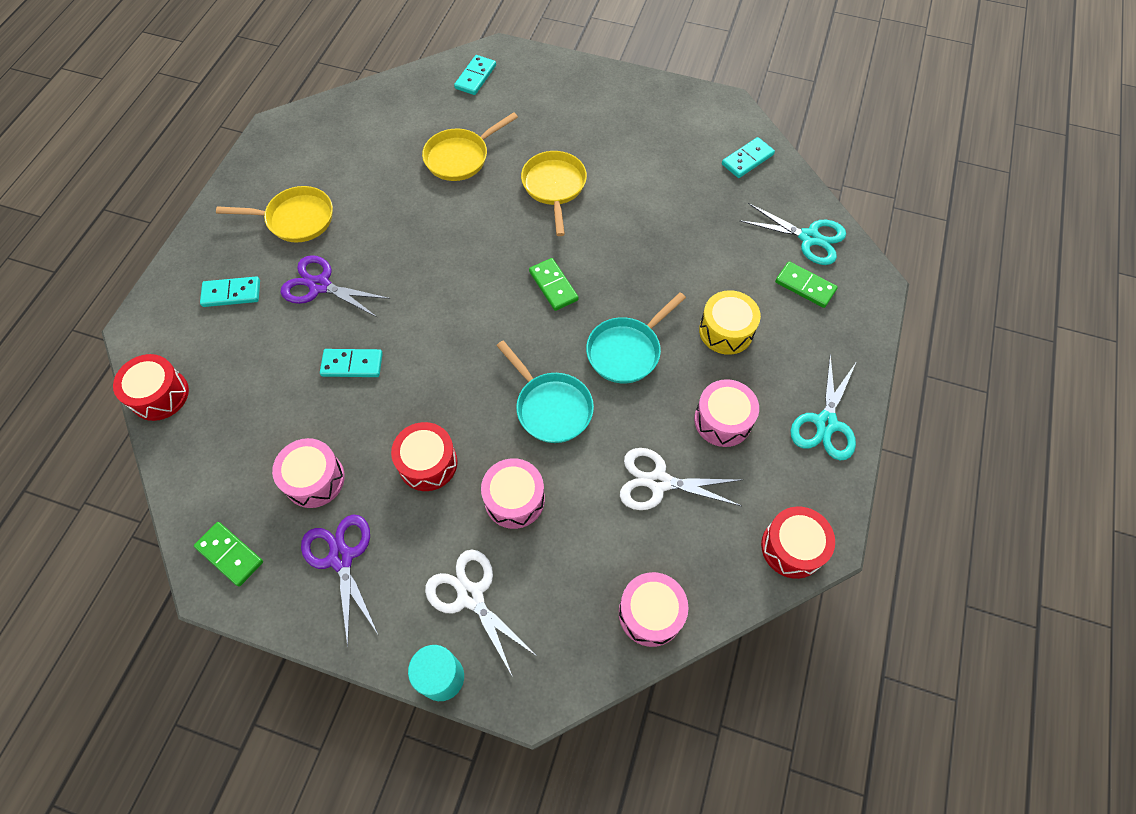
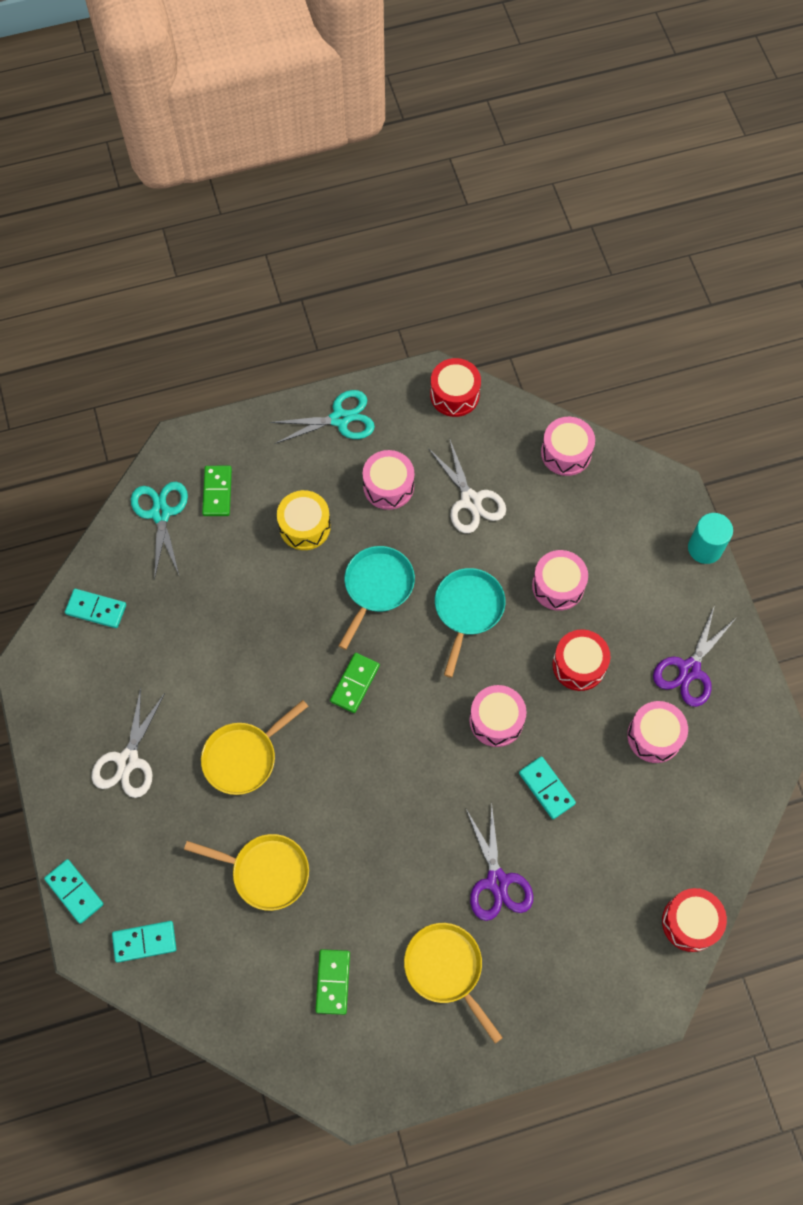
camera: 125 degrees left, 5 degrees up
(230, 554) = (749, 748): green domino -> green domino (333, 982)
(231, 293) = (562, 954): turquoise domino -> turquoise domino (74, 892)
(437, 365) = (496, 720): none -> pink drum
(470, 596) = (644, 567): white scissors -> white scissors (128, 760)
(626, 351) = (377, 587): turquoise pan -> turquoise pan turned 75 degrees counterclockwise

